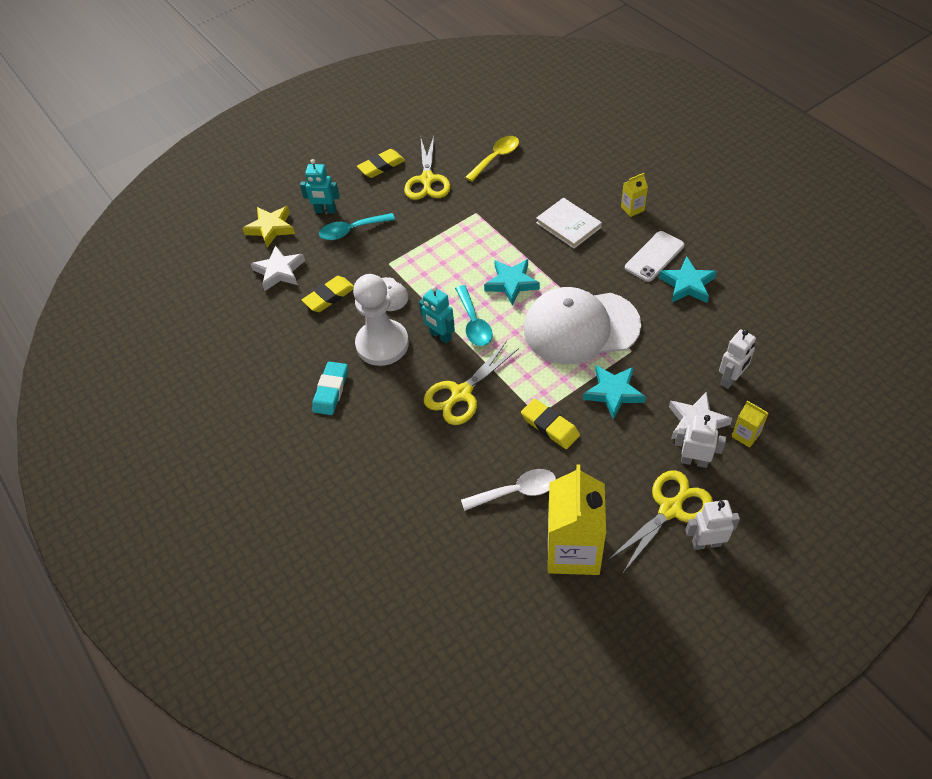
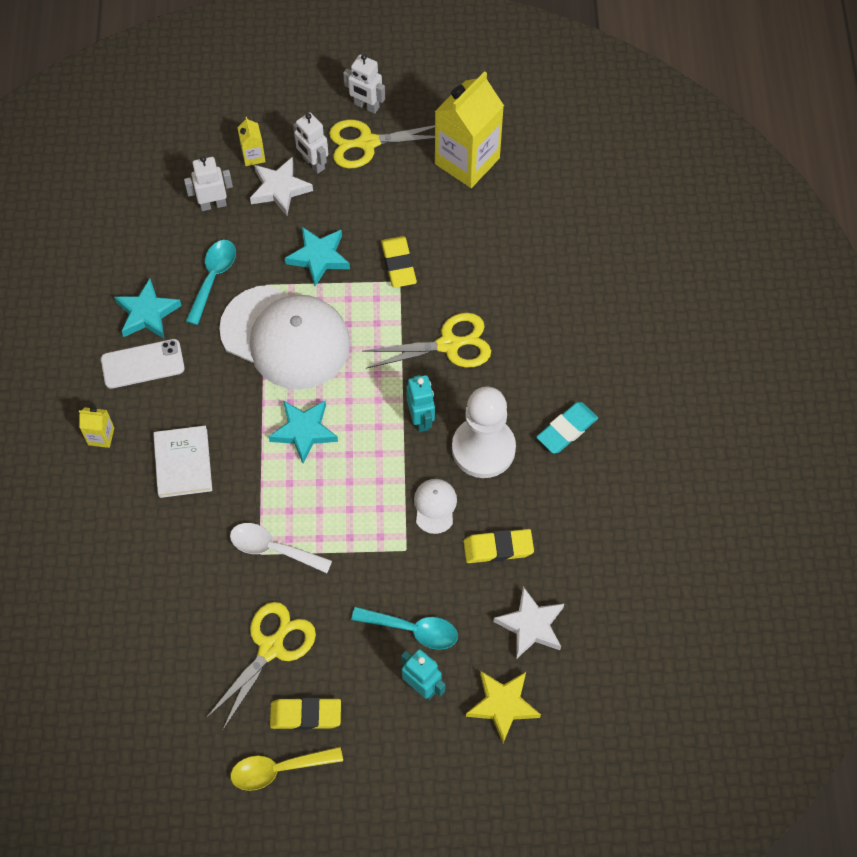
camera: 150 degrees left, 10 degrees up
(474, 323) = (378, 411): turquoise spoon -> turquoise spoon (213, 278)
(496, 158) = (166, 623): yellow spoon -> yellow spoon (278, 769)
(516, 491) = (473, 230): white spoon -> white spoon (273, 548)

